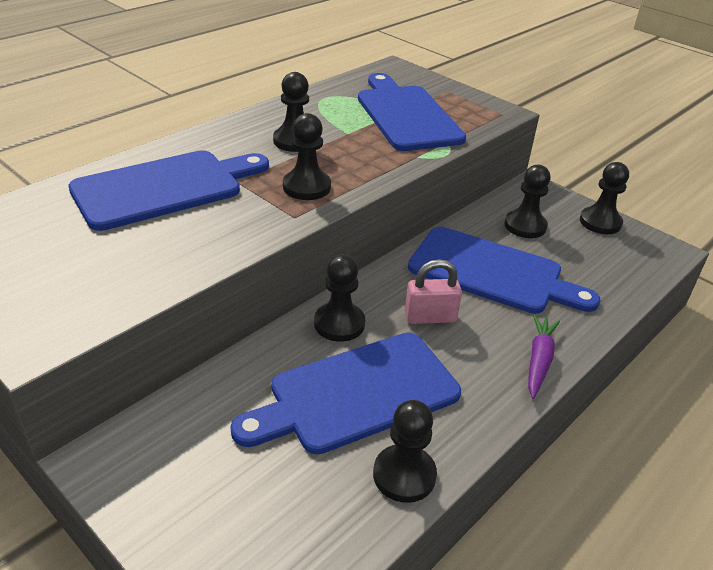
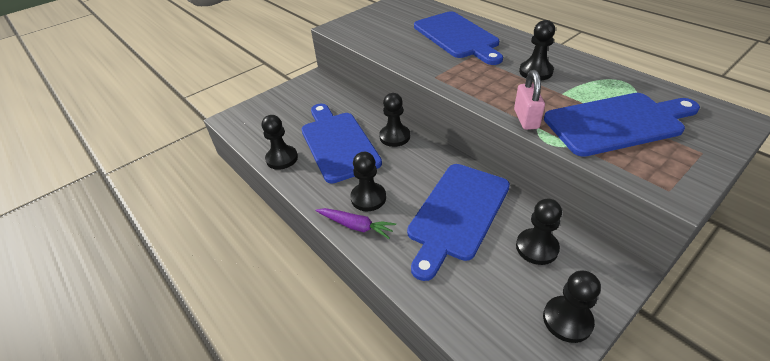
camera: 100 degrees right, 5 degrees up
(306, 187) = (471, 79): black pawn -> black pawn (368, 198)
(430, 317) = (401, 175): pink padlock -> pink padlock (526, 119)

